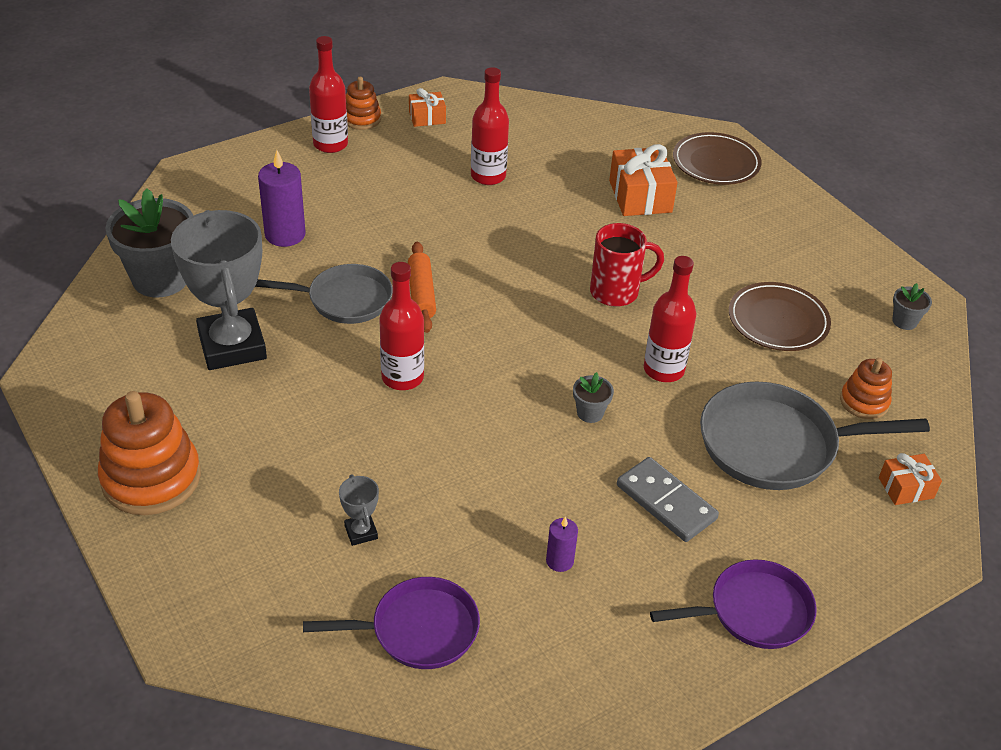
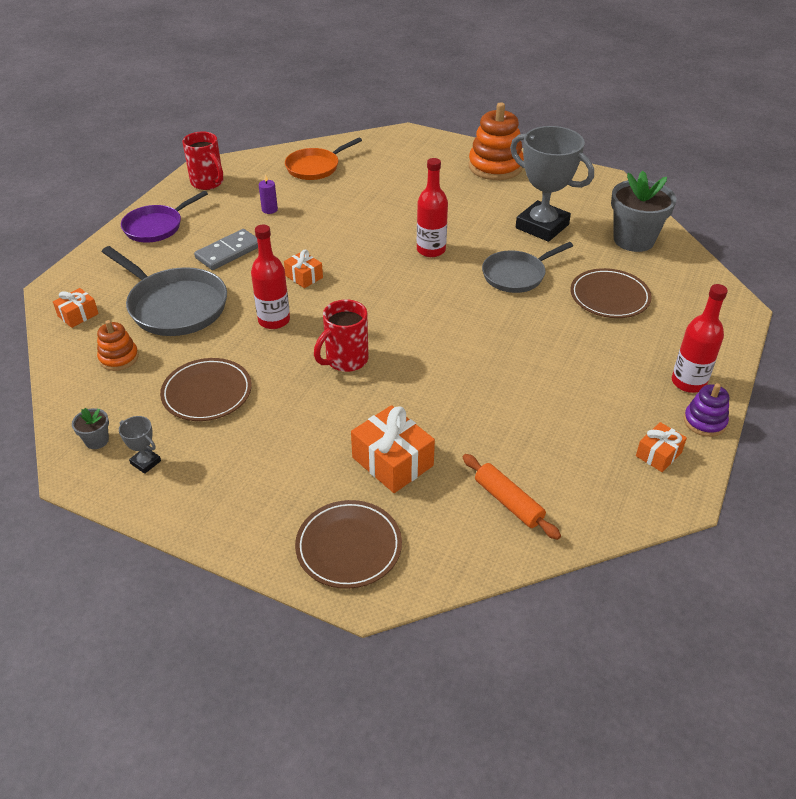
camera: 150 degrees right, 0 degrees up
(285, 234) = (609, 297): purple candle -> brown plate
(361, 119) = (704, 422): orange stacking toy -> purple stacking toy
(361, 532) = (376, 185): grey trophy -> grey trophy (146, 462)
(418, 630) = (315, 167): purple pan -> orange pan
(421, 294) = (475, 299): orange rolling pin -> orange rolling pin (508, 502)
(488, 176) = (536, 416): red bottle -> none
(590, 413) = (304, 277): grey flower pot -> orange gift
(624, 685) = (208, 183): none -> red mug
(666, 502) = (228, 252): grey domino -> grey domino turned 60 degrees counterclockwise
(775, 444) = (174, 306): grey pan -> grey pan turned 75 degrees clockwise

